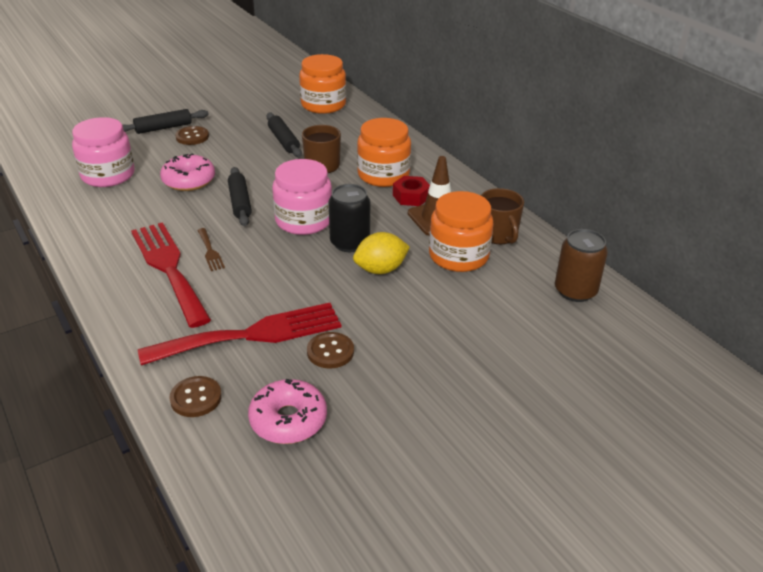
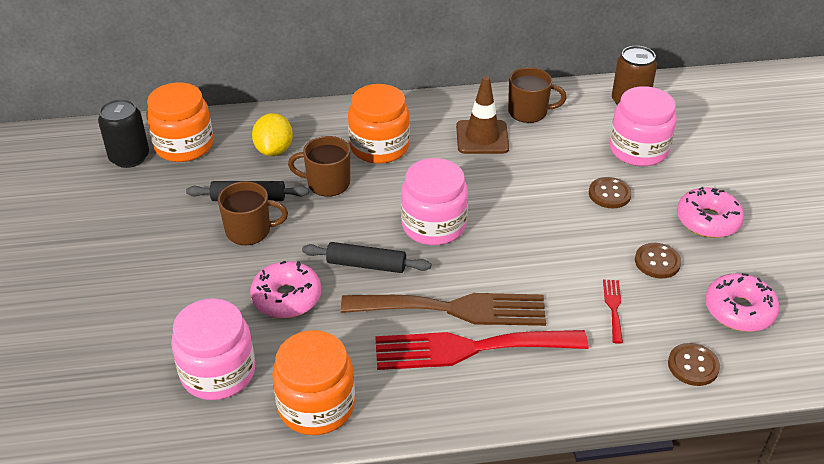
camera: 65 degrees left, 5 degrees up
(163, 128) = (125, 297): black rolling pin -> none
(192, 137) = (174, 274): brown button -> brown button (609, 194)
(210, 251) = (454, 309): brown fork -> brown fork, size x2.40
(249, 150) = (249, 231): none -> brown mug
(252, 335) = (613, 307): red fork -> red fork, size x0.42
(350, 243) = (493, 204): black can -> black can (129, 157)
(380, 269) = (548, 197): yellow lemon -> yellow lemon (274, 150)
(411, 196) = (433, 141): red nut -> none
(417, 377) = (708, 221): none -> pink donut
(458, 256) = (550, 145): orange jar -> orange jar (316, 406)
(498, 310) = (638, 149): none -> pink jar

